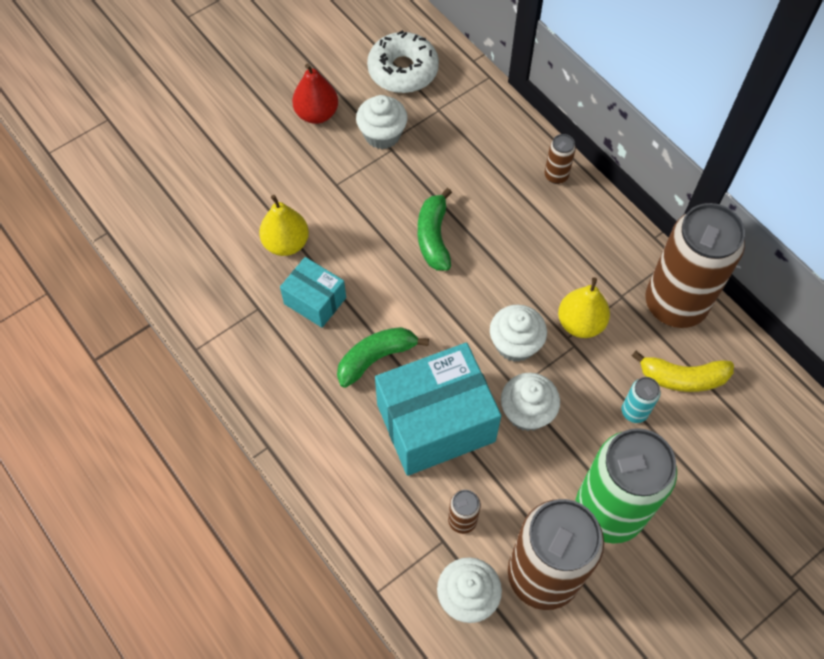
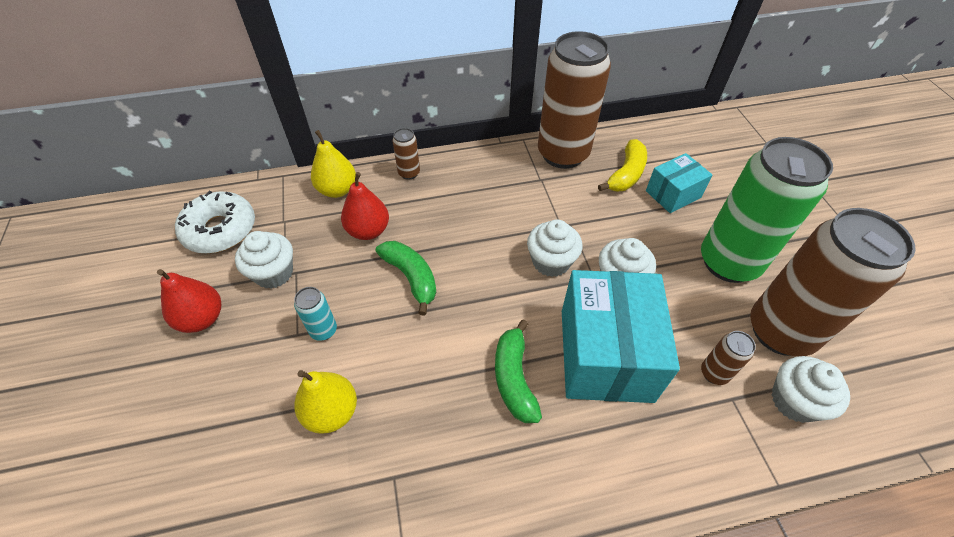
camera: 65 degrees left, 10 degrees down
(315, 301) = (418, 410): turquoise box -> turquoise box (673, 194)
(433, 237) = (411, 277): green banana -> green banana turned 150 degrees counterclockwise
(465, 179) = (368, 231): none -> red pear
(580, 323) = (552, 212): yellow pear -> yellow pear (337, 190)
(634, 411) = (644, 212): turquoise can -> turquoise can (323, 330)

